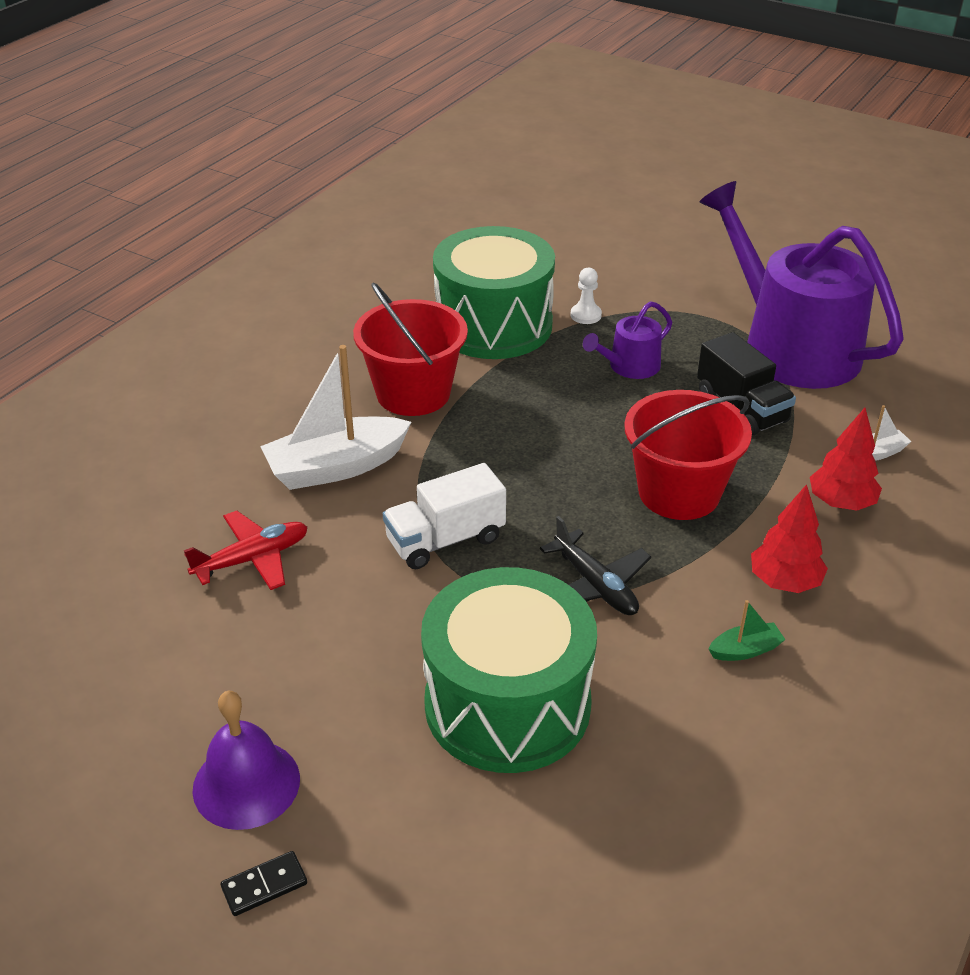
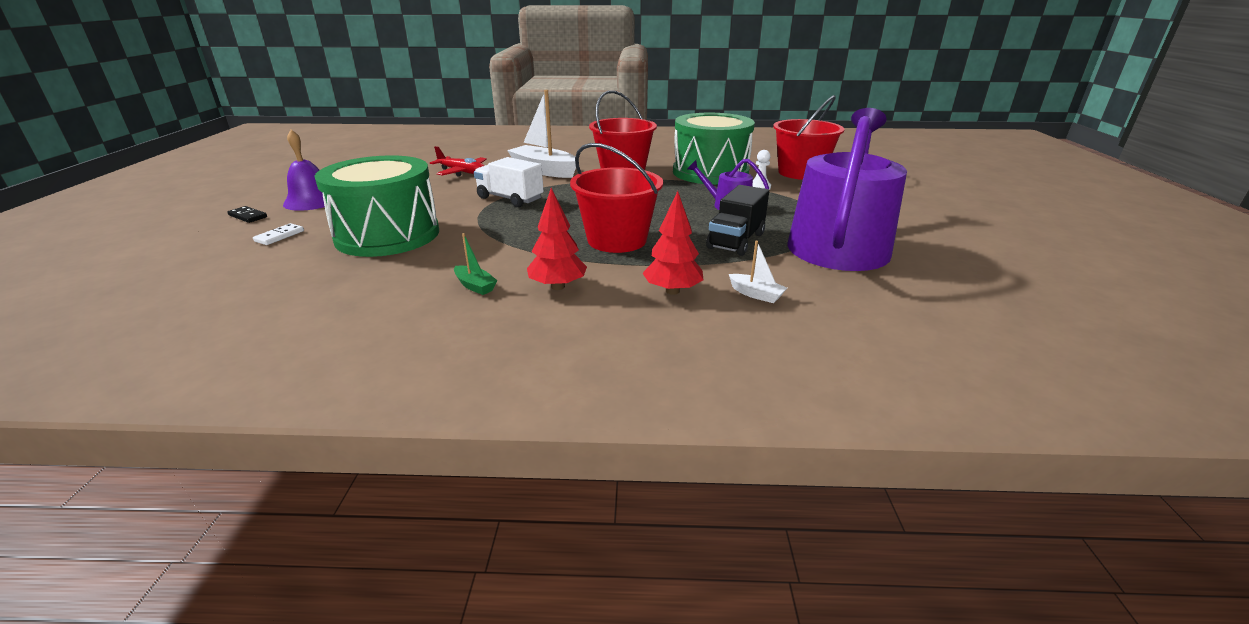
camera: 60 degrees right, 10 degrees down
(415, 840) = (279, 236): none -> white domino
(560, 262) = (800, 173): none -> red bucket
(595, 585) = (503, 236): black plane -> none

